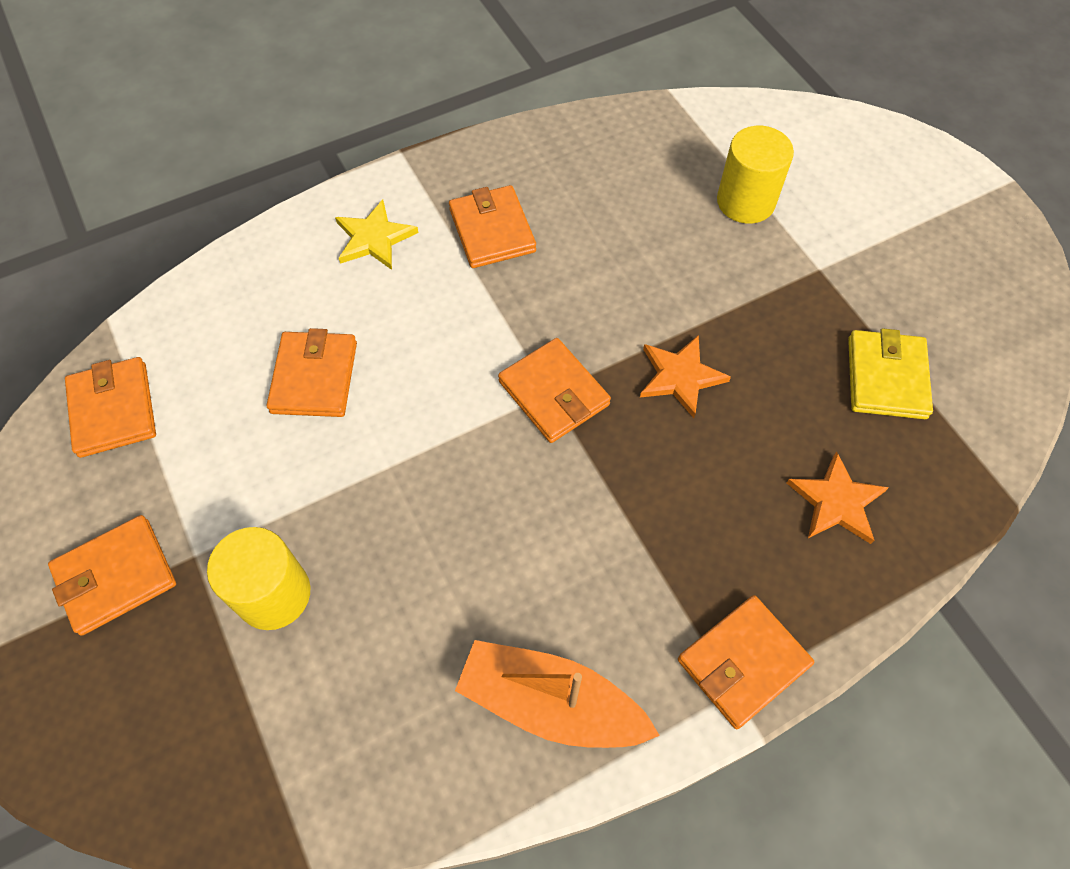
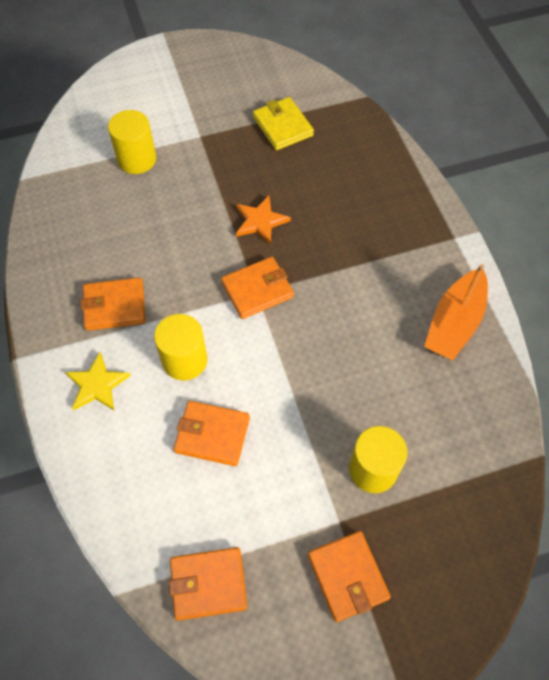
camera: 80 degrees left, 0 degrees up
(422, 325) = (184, 360): none -> yellow cylinder
(743, 663) = (439, 230): orange wallet -> none
(836, 502) = (354, 168): orange star -> none
(886, 377) = (282, 126): yellow wallet -> yellow wallet turned 45 degrees clockwise

